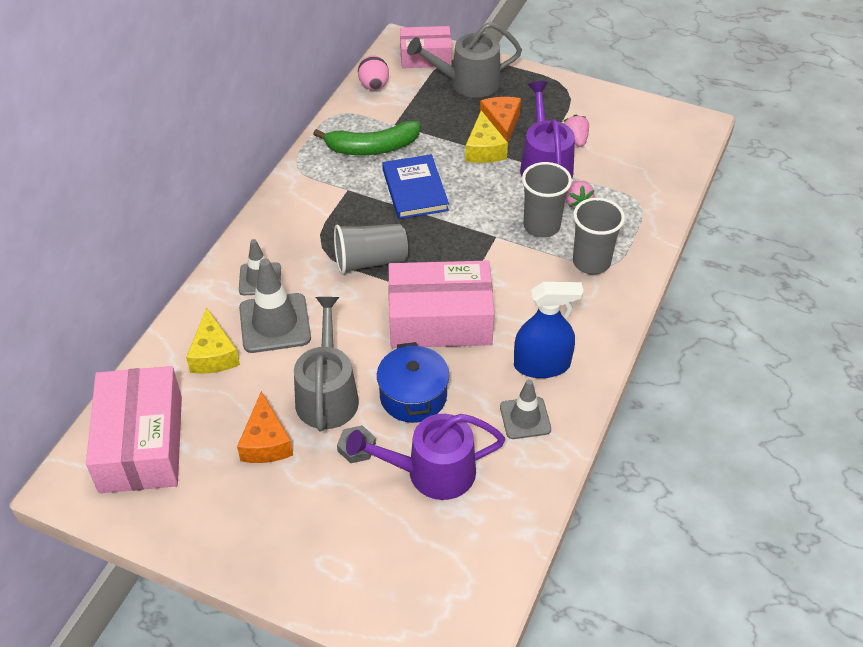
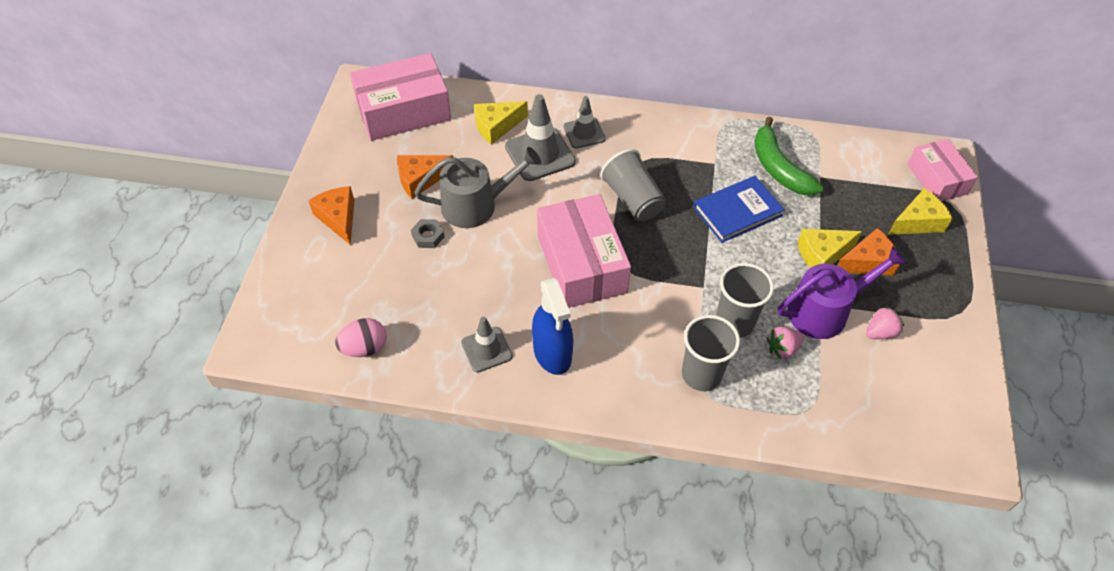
camera: 75 degrees right, 5 degrees up
(294, 536) = (338, 218): none -> orange cheese
(374, 86) = (866, 149): pink egg -> pink egg (365, 348)
(413, 396) = (489, 262): blue pot -> none
(432, 472) = (414, 292): purple watering can -> none
(468, 82) = (918, 222): grey watering can -> yellow cheese

